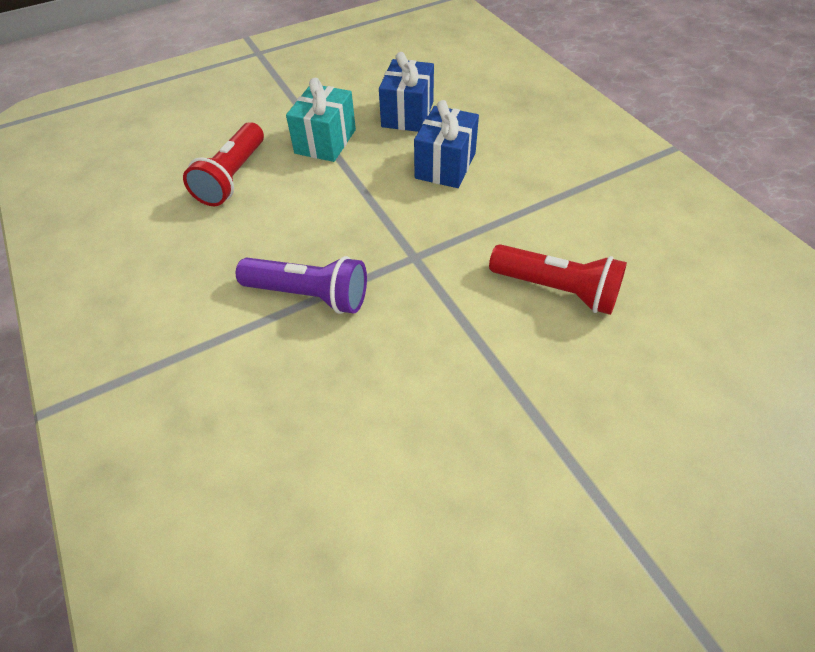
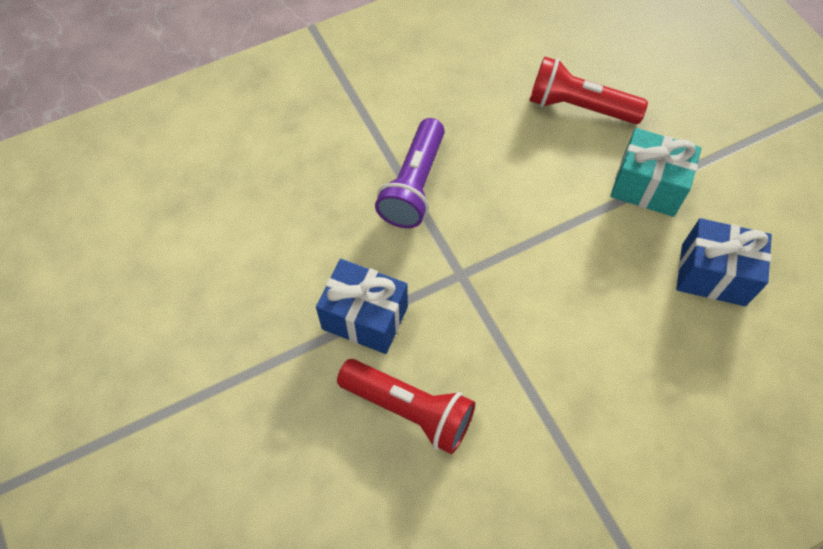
camera: 90 degrees right, 10 degrees up
(445, 166) = (610, 313): blue gift -> blue gift (365, 318)
(557, 289) = (409, 409): red flashlight -> red flashlight turned 90 degrees counterclockwise

